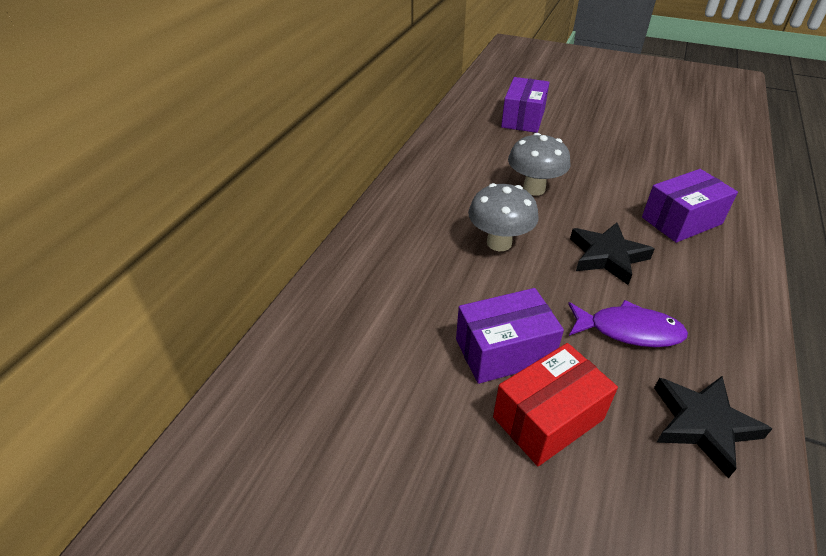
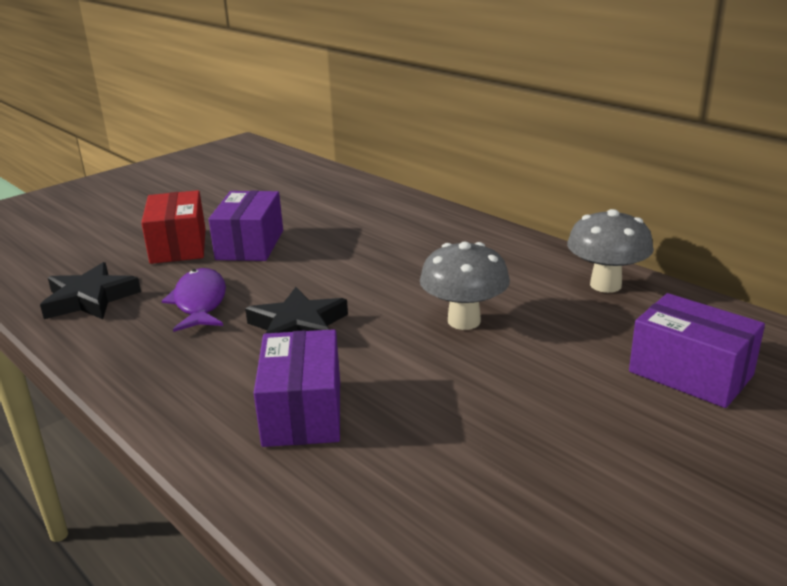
camera: 115 degrees right, 15 degrees down
(499, 243) = (378, 273): grey mushroom -> grey mushroom (605, 285)
(629, 330) = (200, 302): purple fish -> purple fish turned 135 degrees clockwise

